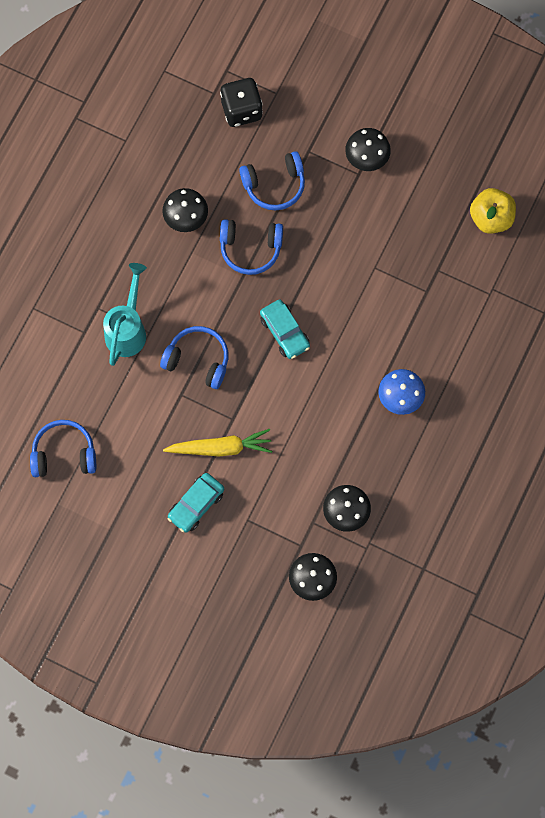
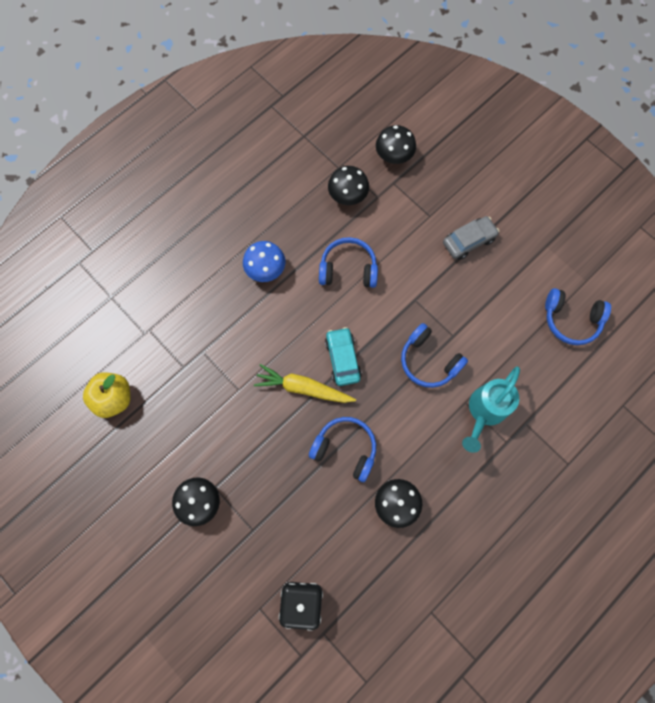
camera: 160 degrees left, 0 degrees up
(196, 505) = (468, 241): turquoise car -> grey car
(220, 448) = (433, 279): yellow carrot -> yellow carrot (303, 388)
(274, 185) = (299, 506): blue headphones -> blue headphones (348, 269)

